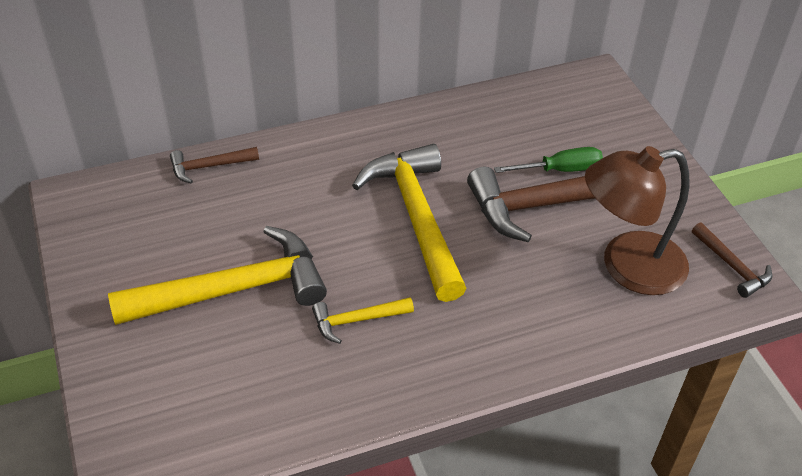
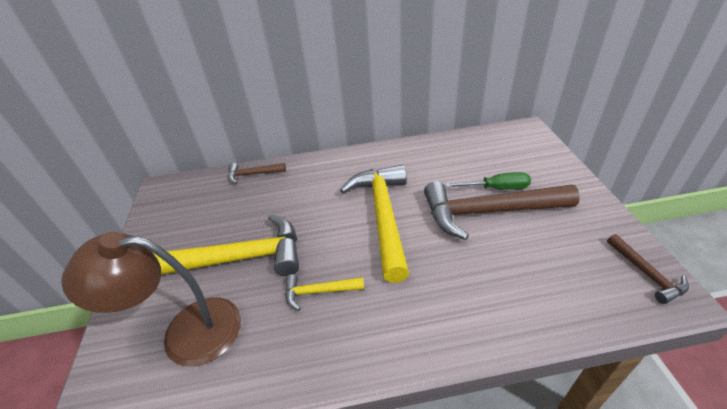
camera: 15 degrees right, 5 degrees down
(627, 266) = (549, 266): brown lamp -> brown lamp (186, 332)

